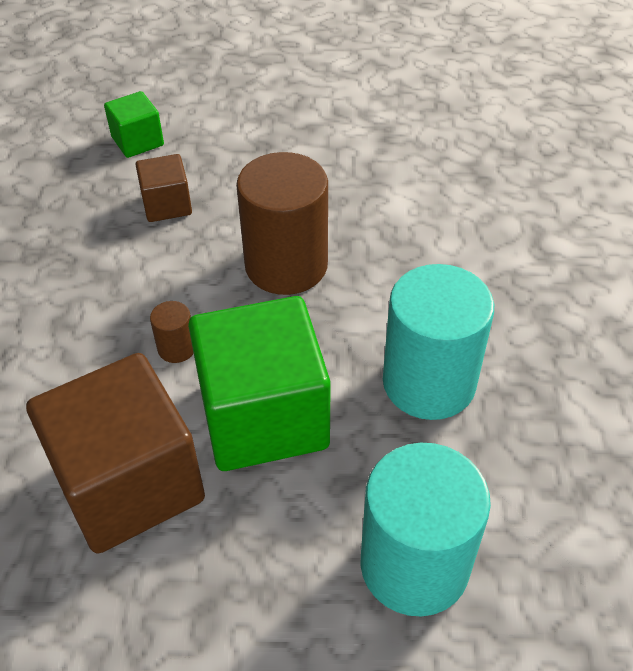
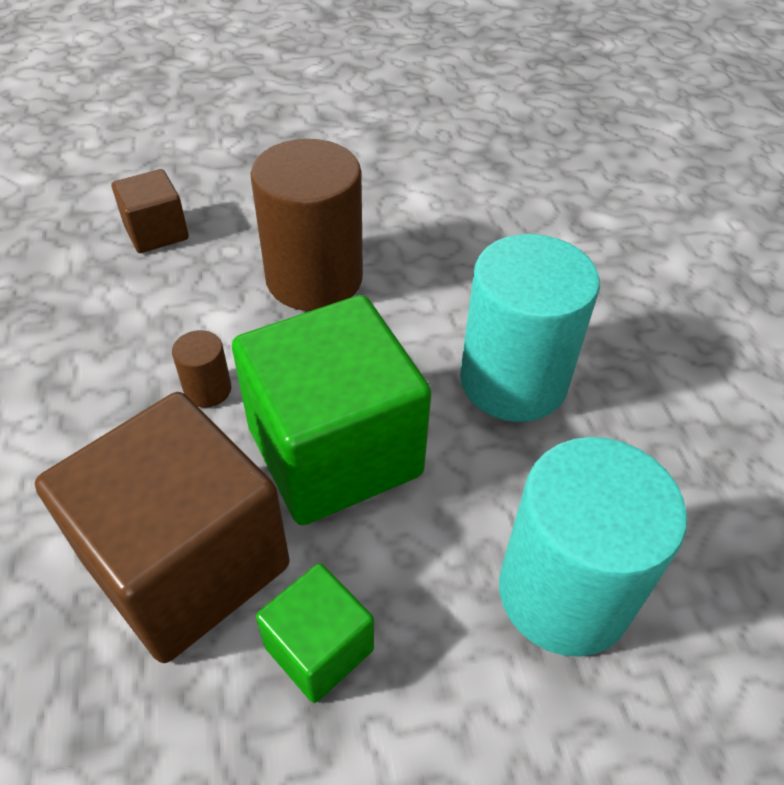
camera: 15 degrees left, 0 degrees up
(137, 141) = (105, 169): green cube -> green cube (319, 648)

